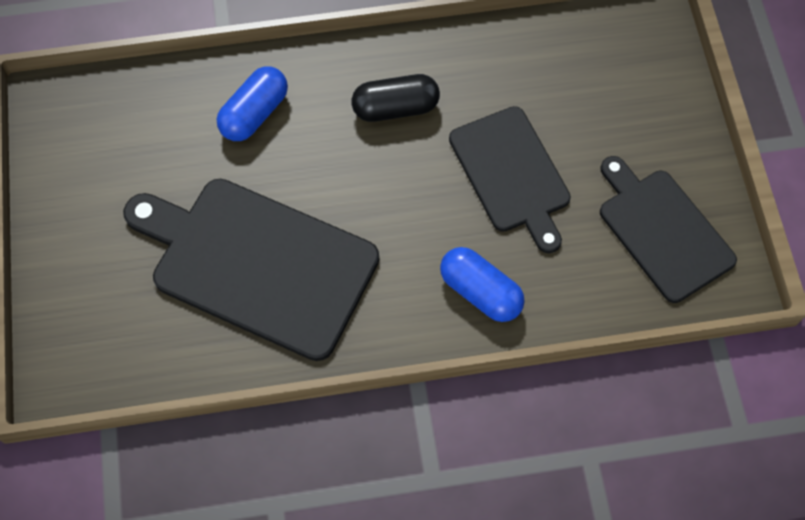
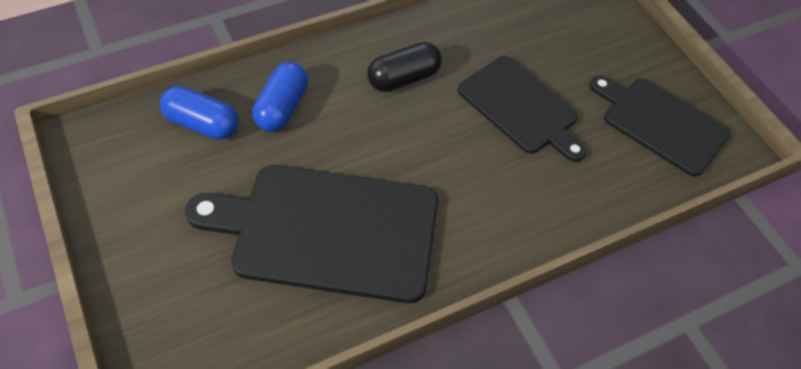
camera: 20 degrees left, 10 degrees down
(480, 292) = (535, 206): blue capsule -> blue capsule (202, 124)

